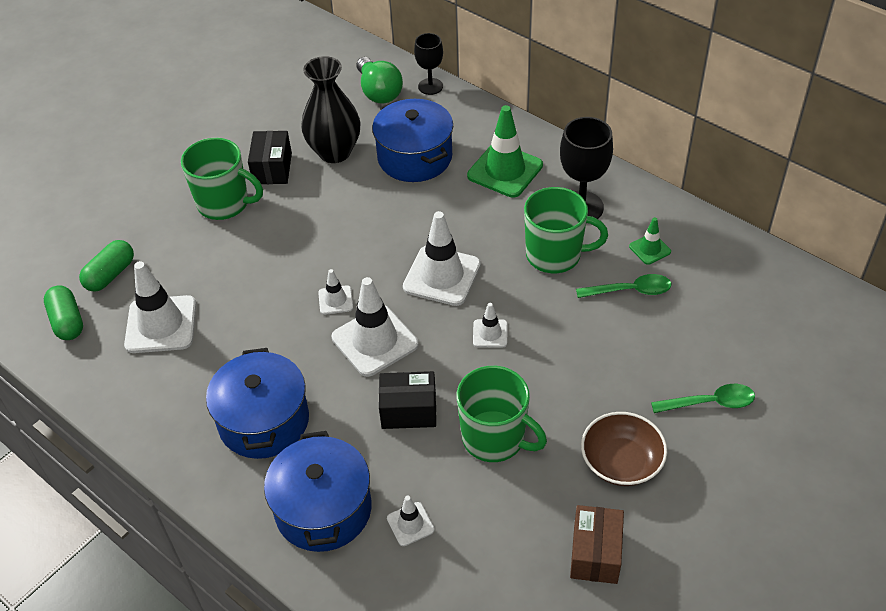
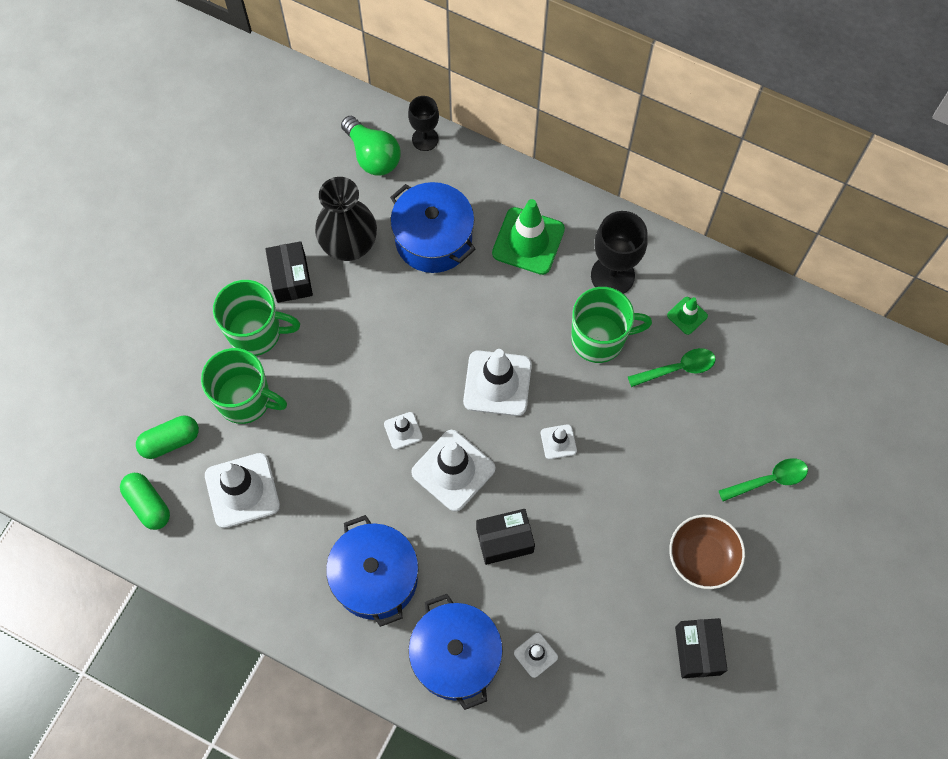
camera: 15 degrees left, 20 degrees up
(110, 275) = (170, 441): green capsule -> green capsule turned 45 degrees clockwise
(494, 438) = (588, 554): green mug -> green mug (245, 399)
(595, 554) = (697, 651): brown box -> black box

